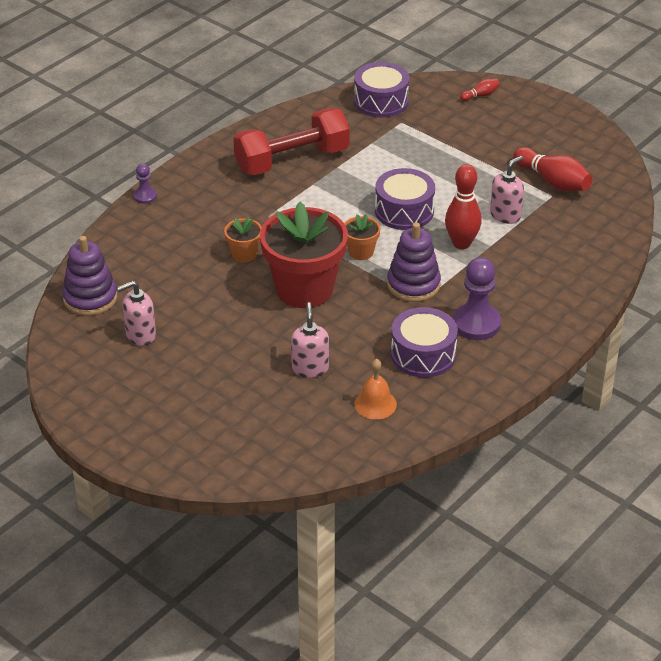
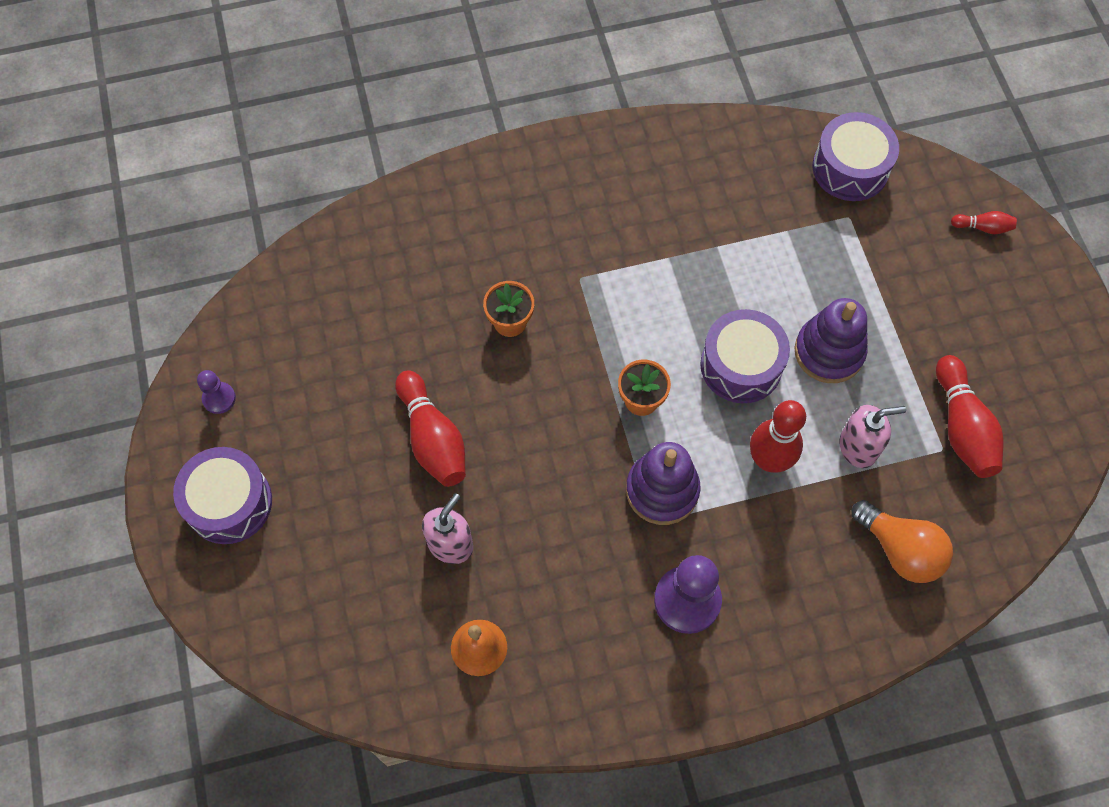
camera: 35 degrees right, 25 degrees up
(90, 298) = (303, 287): purple stacking toy -> purple stacking toy (829, 352)
(140, 335) = (313, 376): pink soap dispenser -> none
(145, 196) = (470, 167): purple pawn -> purple pawn (219, 398)
(249, 327) = (433, 438): none -> red bowling pin
(292, 160) = (673, 205): red dumbbell -> none
(304, 289) = (535, 418): red flower pot -> none
(423, 354) = (589, 608): purple drum -> purple drum (229, 502)
(571, 246) = (900, 550): none -> orange light bulb

